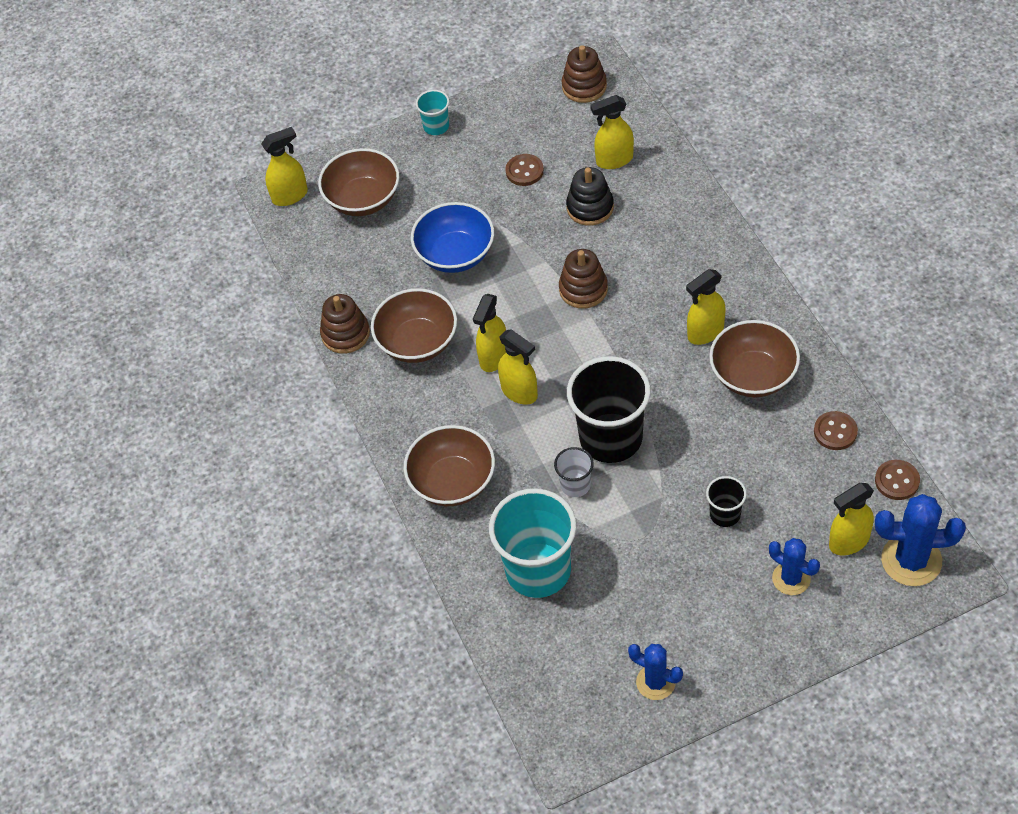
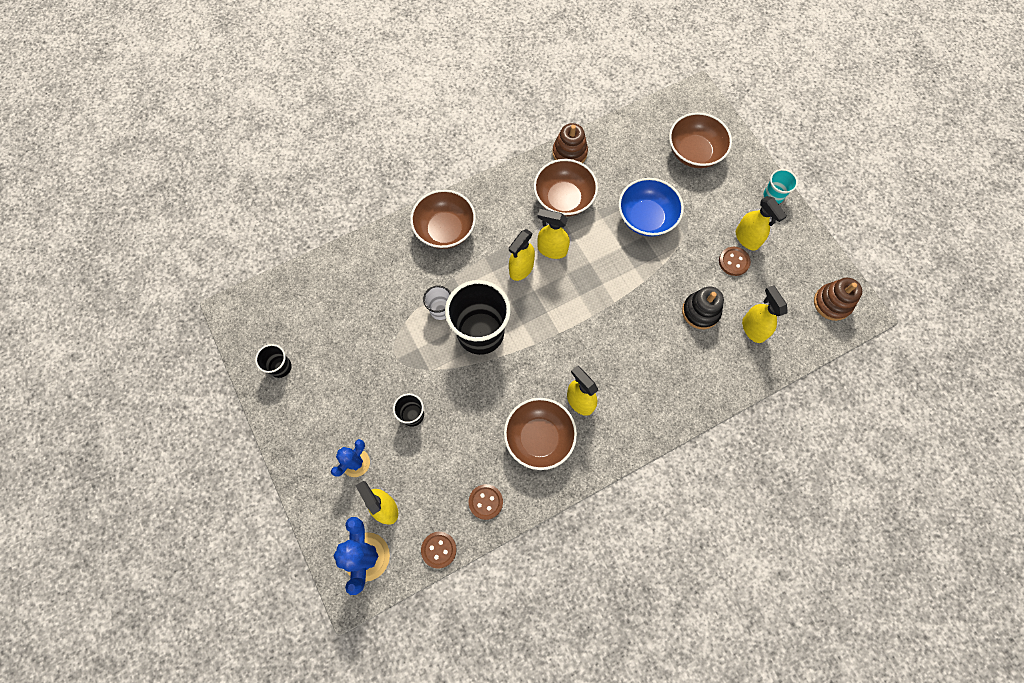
camera: 80 degrees right, 15 degrees up
(290, 196) = (693, 106): yellow spray bottle -> yellow spray bottle (747, 239)
(538, 570) = (372, 288): turquoise cup -> none
(583, 289) = (618, 309): brown stacking toy -> none
(655, 682) = (280, 367): blue cactus -> black cup

